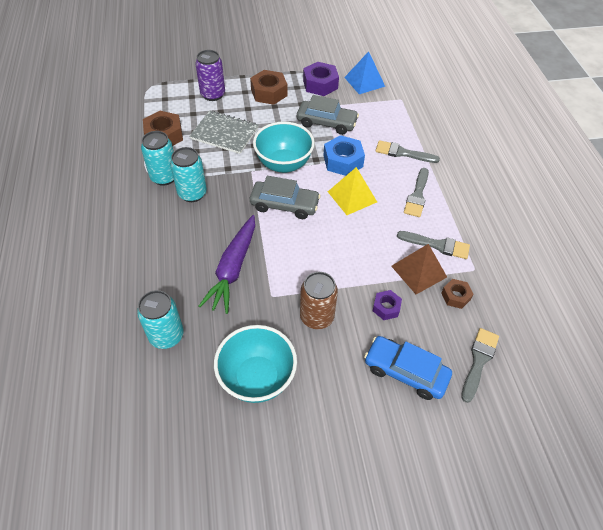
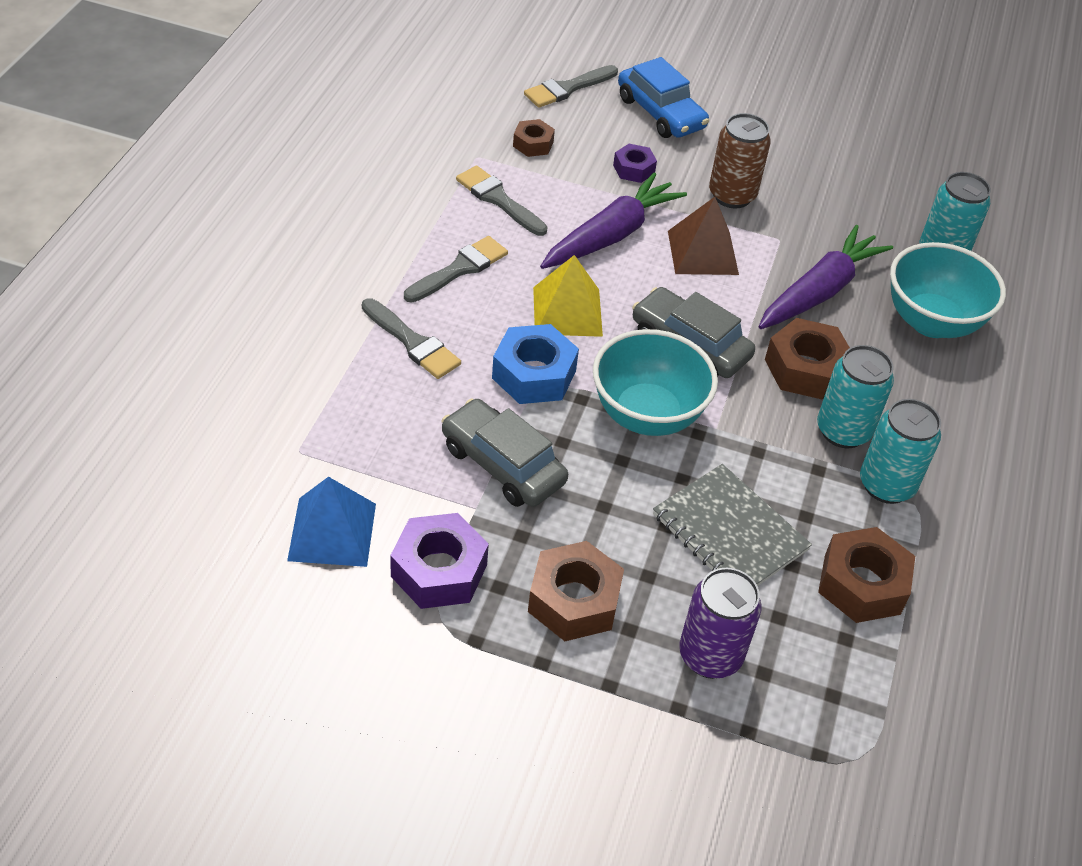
camera: 155 degrees left, 5 degrees down
(222, 217) = (805, 369): none -> brown nut
(257, 378) = (839, 173): turquoise bowl -> turquoise bowl (931, 322)
(364, 251) = (611, 235): none -> purple carrot
(419, 271) = (555, 184): brown pyramid -> brown pyramid (703, 252)

